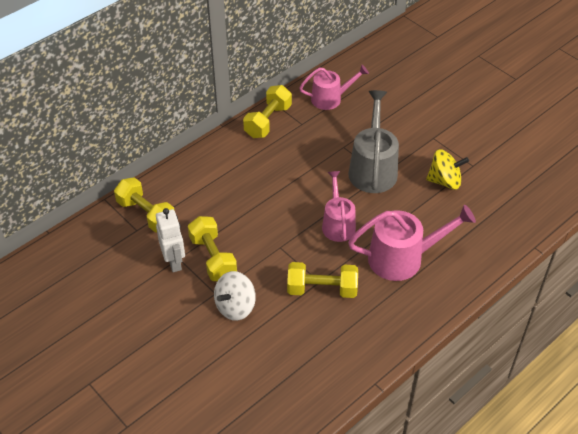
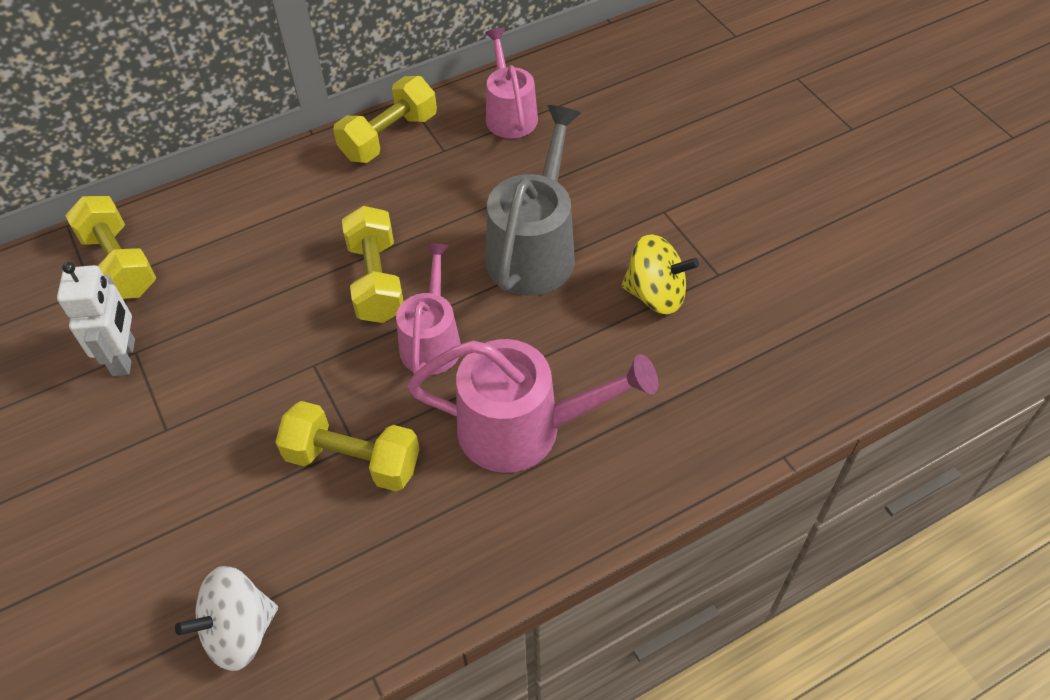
camera: 15 degrees right, 5 degrees up
(213, 258) = (191, 363): yellow dumbbell -> yellow dumbbell (376, 280)
(235, 306) = (188, 462): white spinning top -> white spinning top (239, 631)
(330, 98) = (510, 114): pink watering can -> pink watering can turned 105 degrees counterclockwise

